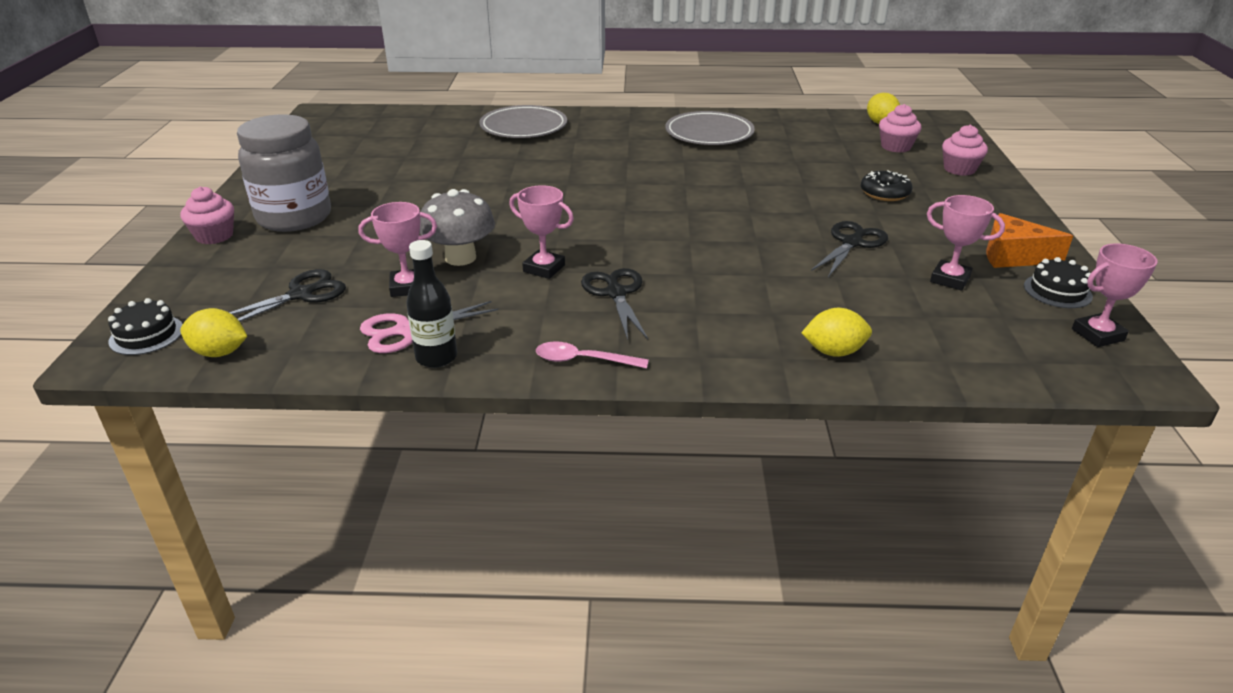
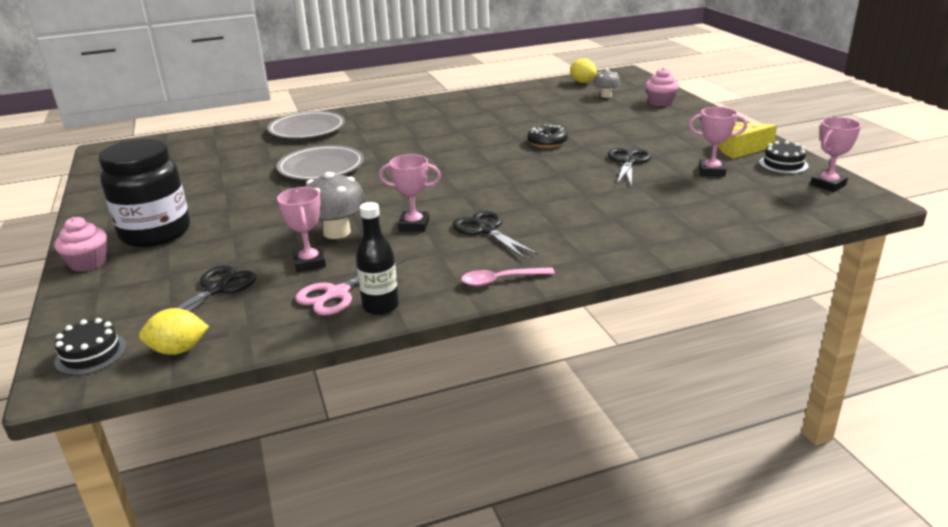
camera: 20 degrees left, 5 degrees down
(294, 217) = (155, 233): grey jar -> black jar
(407, 287) = (309, 263): pink trophy -> pink trophy turned 75 degrees counterclockwise
(709, 134) = (463, 109): grey plate -> grey plate (321, 168)
(834, 352) = (674, 232): yellow lemon -> none
(884, 193) = (623, 126): black donut -> black donut (547, 142)
(896, 147) = (606, 95): pink cupcake -> grey mushroom
(1013, 256) = (739, 149): orange cheese -> yellow cheese

